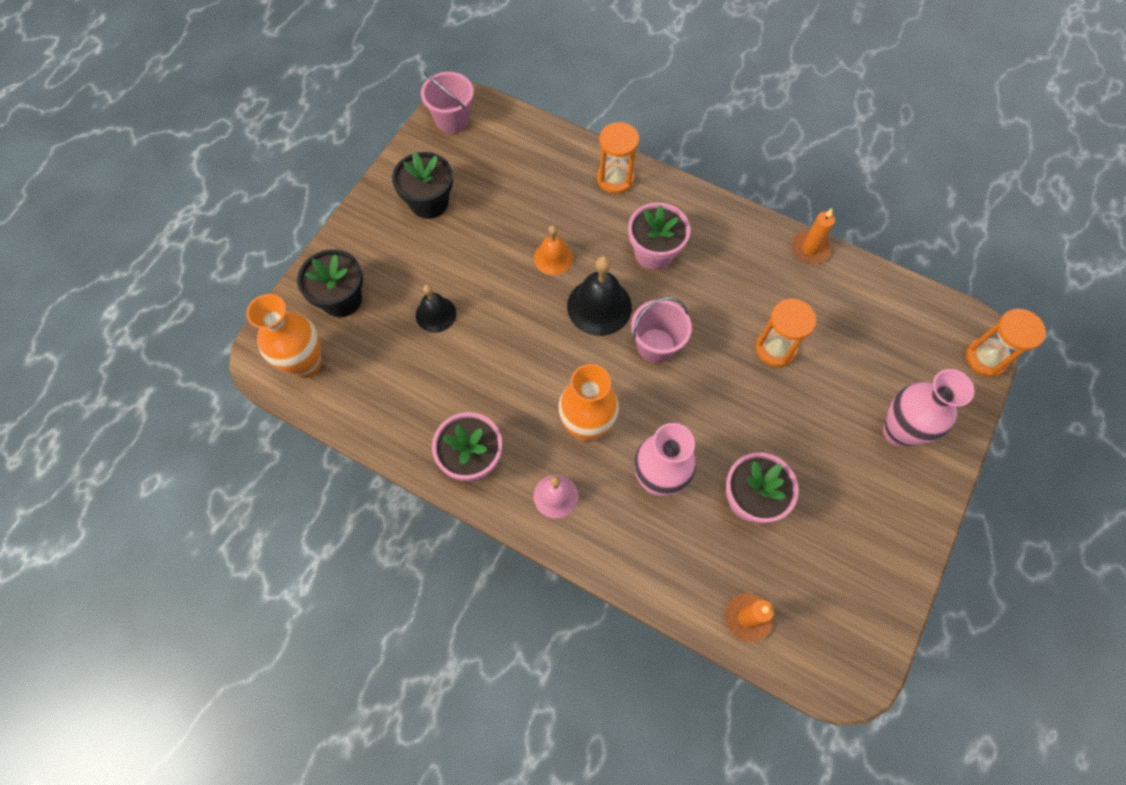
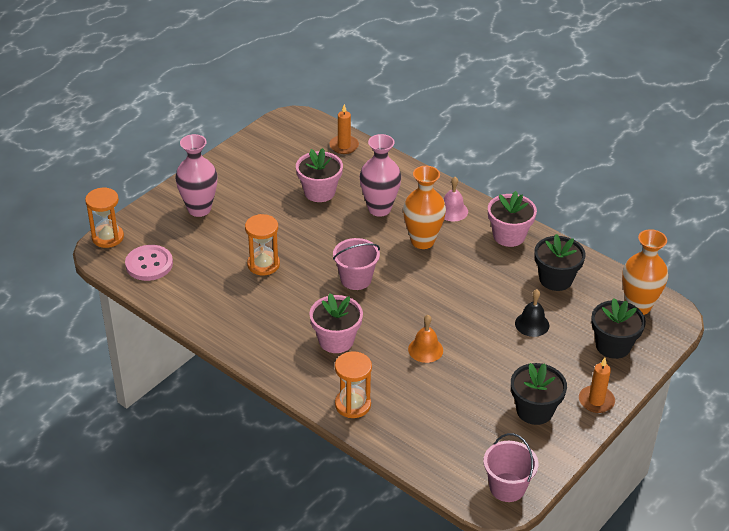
camera: 170 degrees left, 25 degrees down
(408, 391) = (555, 279): none -> black flower pot
(599, 306) = (394, 310): black bell -> none
(809, 249) = (200, 324): orange candle -> orange candle (596, 401)
(911, 324) = (149, 264): none -> pink button

